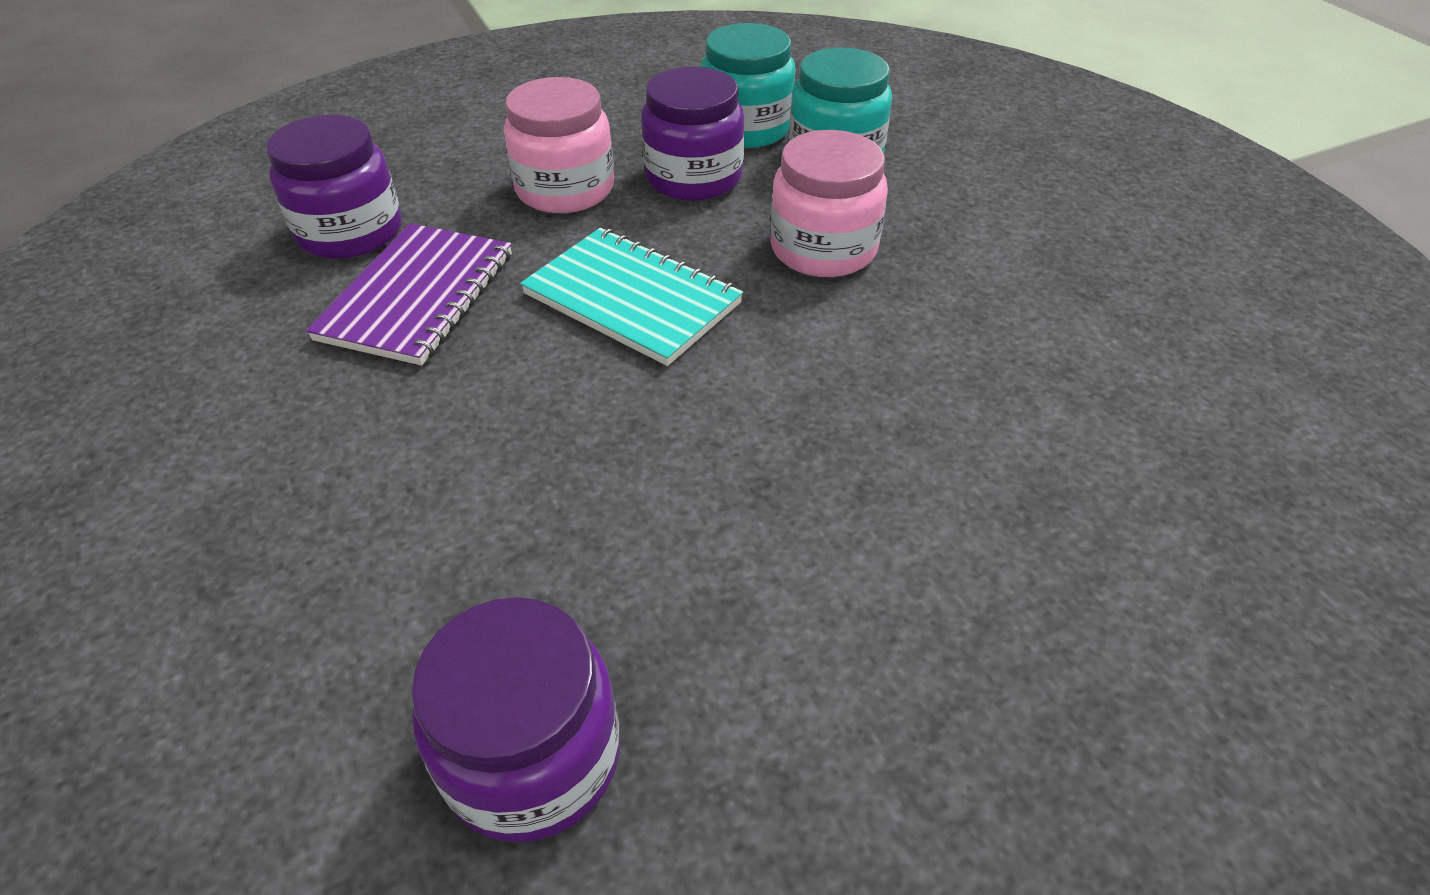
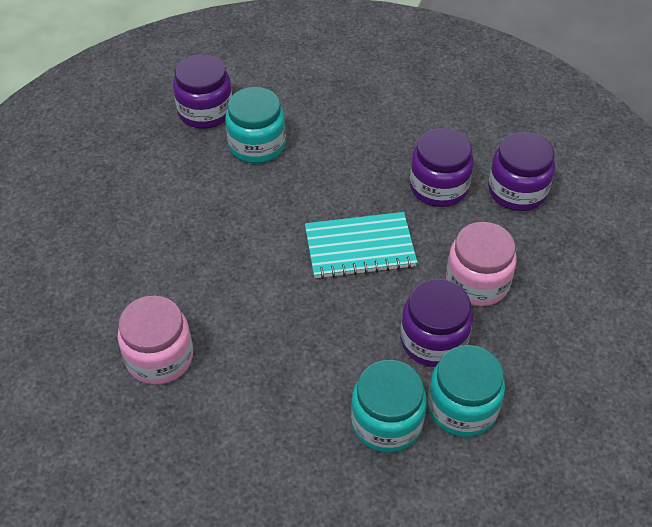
camera: 135 degrees right, 5 degrees up
(417, 296) = (438, 187): purple notebook -> purple jar
(546, 568) = (257, 145): none -> turquoise jar
(823, 249) = (315, 340): pink jar -> pink jar (159, 357)

